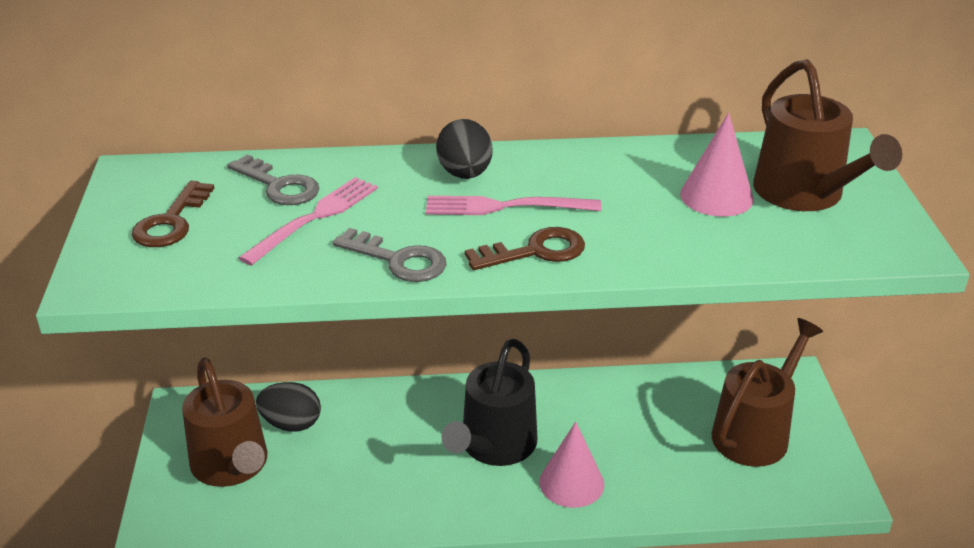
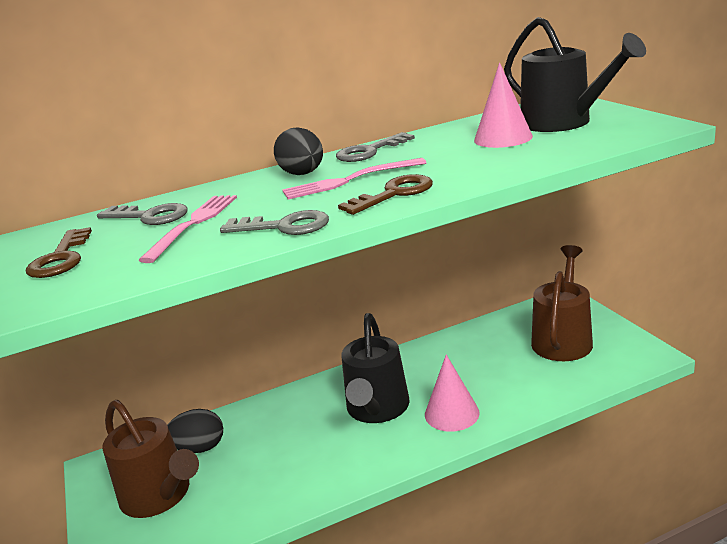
camera: 15 degrees left, 10 degrees down
(558, 160) = (370, 151): none -> grey key
(804, 194) = (562, 123): brown watering can -> black watering can

